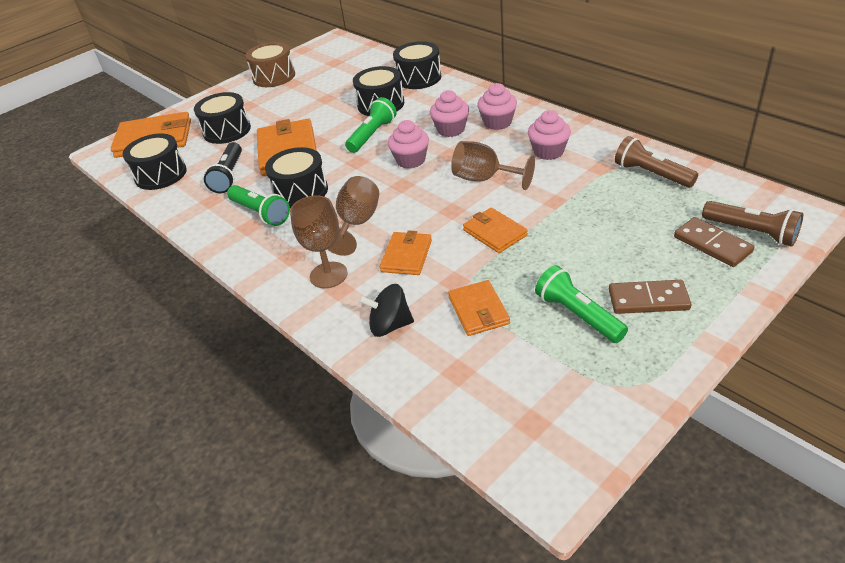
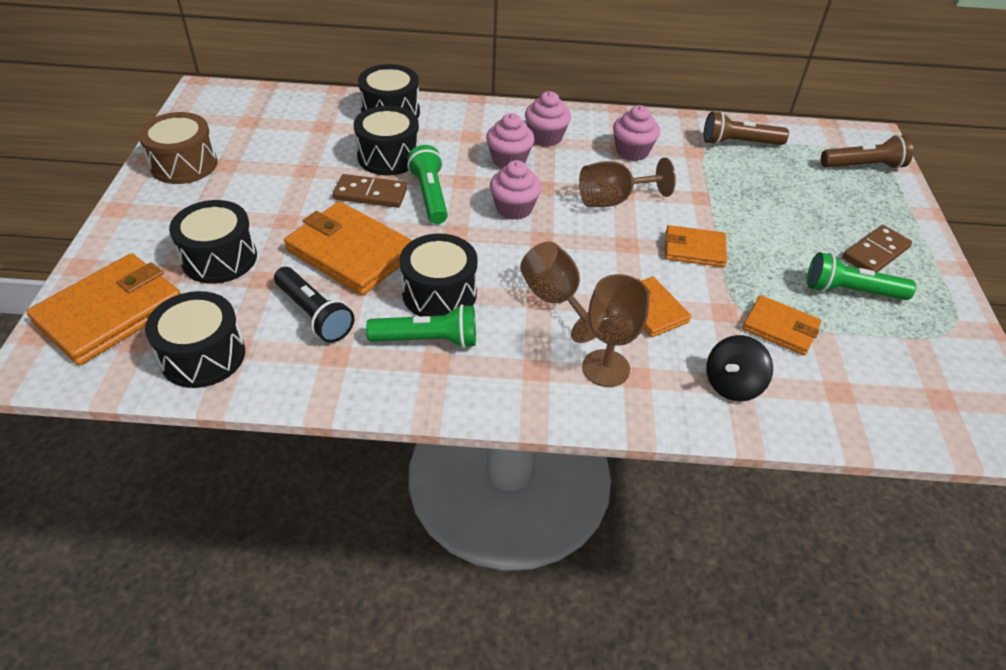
camera: 50 degrees left, 5 degrees up
(712, 244) = (854, 187): brown domino -> brown domino (370, 194)

